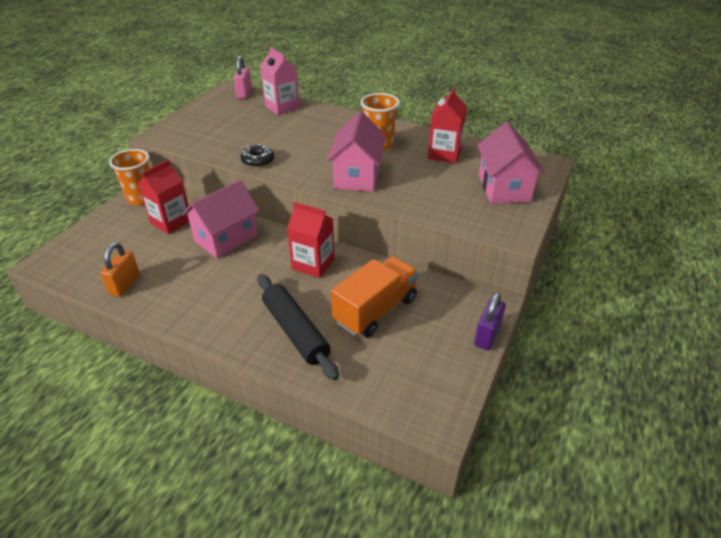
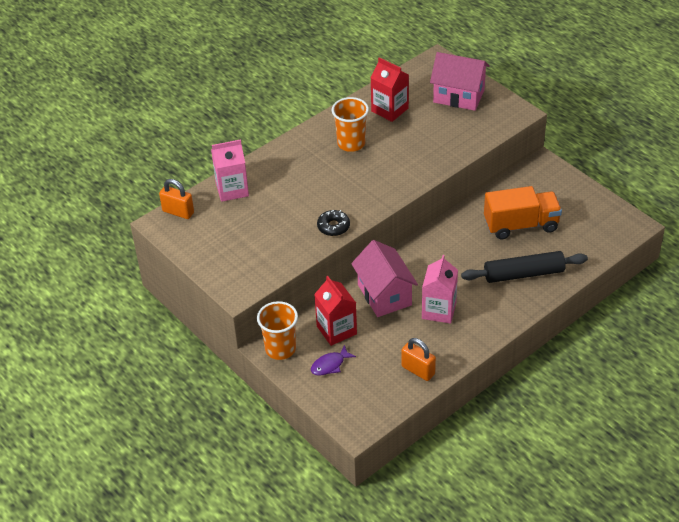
camera: 65 degrees left, 5 degrees up
(125, 229) = (330, 365): none -> purple fish
(215, 278) = (439, 310): none -> pink carton
(244, 93) = (178, 212): pink padlock -> orange padlock
(313, 264) = (449, 246): red carton -> none
(357, 176) = (396, 170): pink house -> none
(375, 310) = (521, 225): orange truck -> orange truck turned 105 degrees clockwise
(487, 335) = (571, 177): purple padlock -> none

